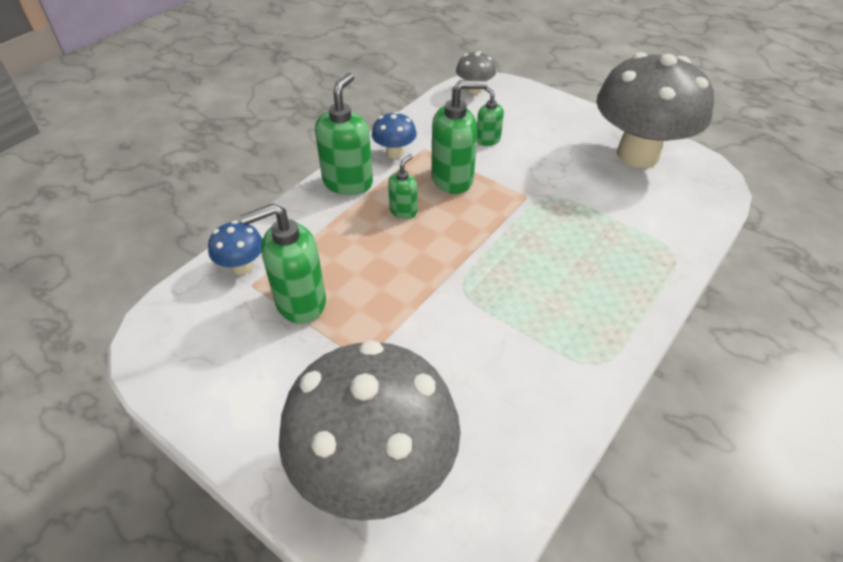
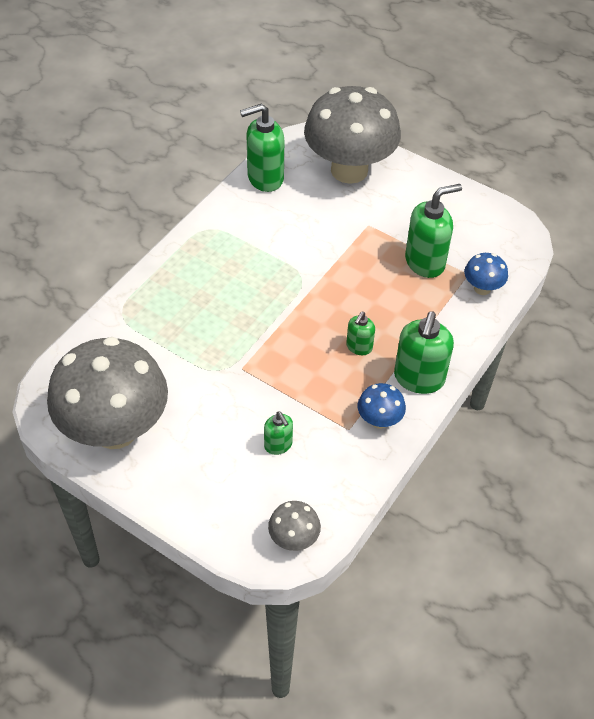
camera: 175 degrees right, 5 degrees up
(452, 179) = (315, 387): green soap dispenser -> green soap dispenser (265, 178)

